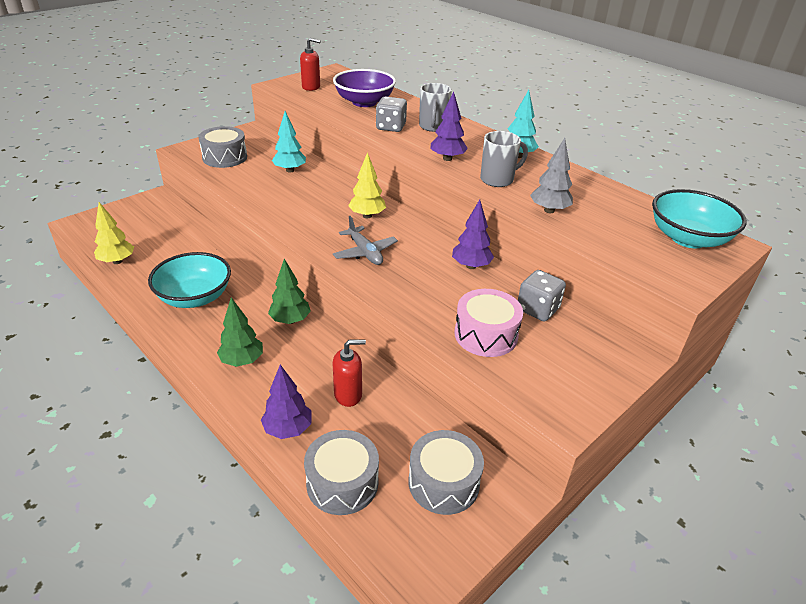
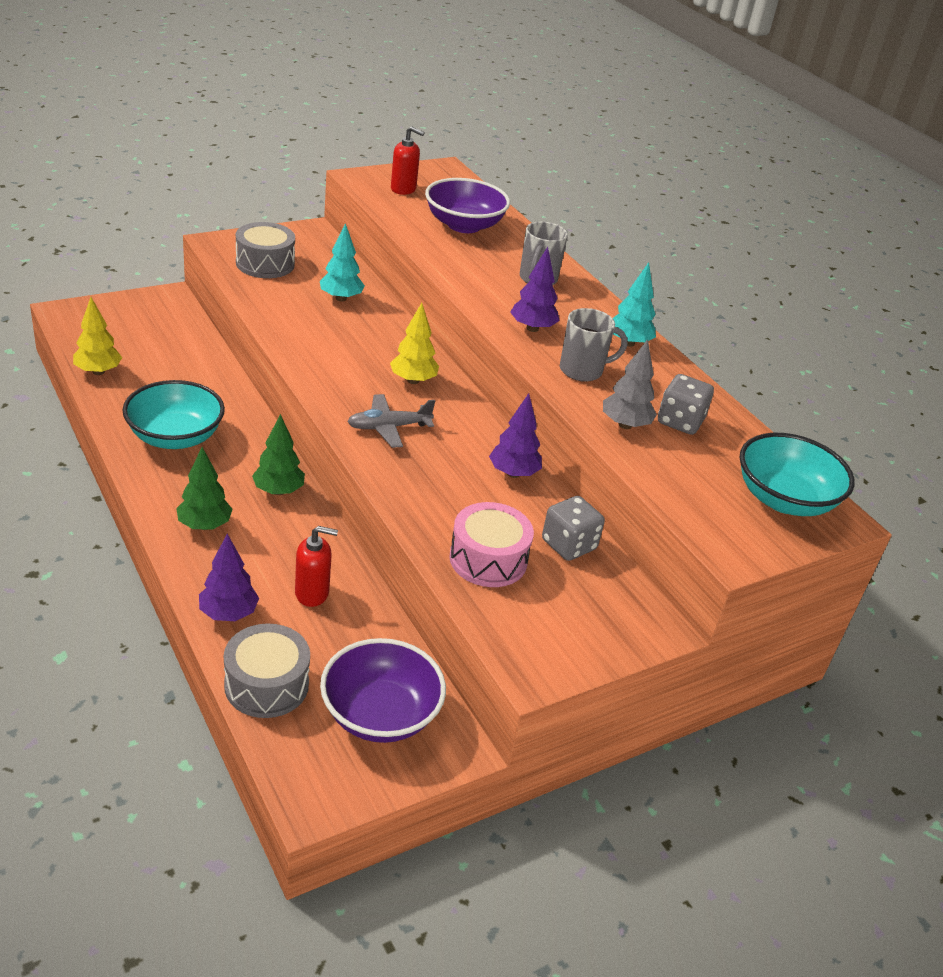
camera: 10 degrees right, 0 degrees up
(365, 252) = (388, 427): grey plane -> grey plane turned 90 degrees clockwise
(391, 127) = (481, 269): grey dice -> grey dice (680, 421)
(443, 482) = (380, 714): grey drum -> purple bowl

